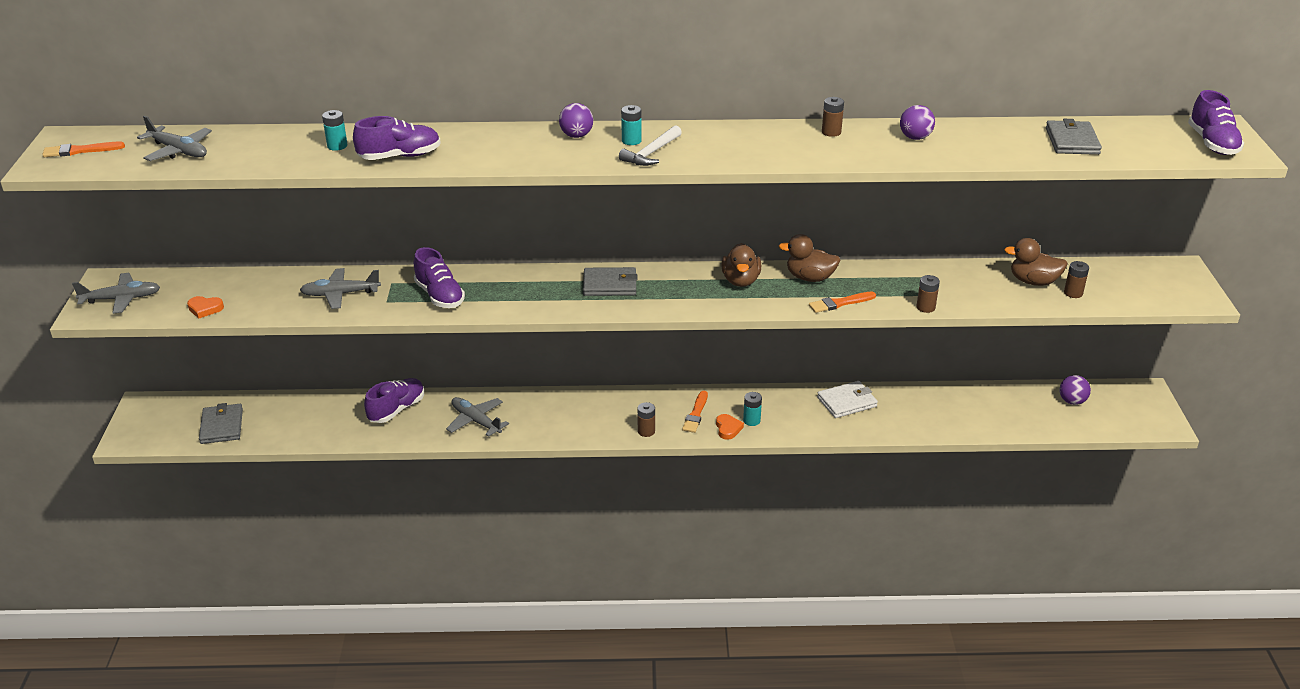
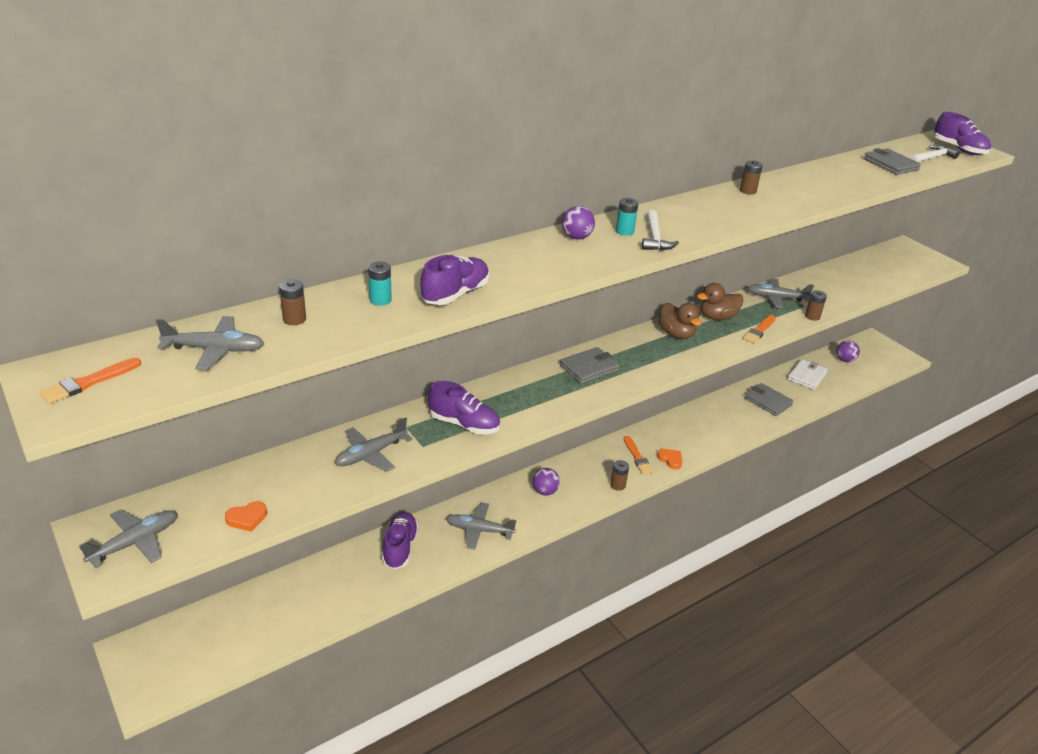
camera: 35 degrees left, 0 degrees up
(222, 426) = (243, 635): grey wallet -> grey wallet (767, 401)
(751, 420) = (679, 447): turquoise battery -> none
(847, 402) = (723, 409): white wallet -> white wallet (807, 376)
(909, 278) = (776, 298): none -> grey plane
(915, 138) = (803, 183): purple ball -> purple ball (545, 491)
(1033, 281) = (846, 278): brown duck -> none
(1073, 293) = (876, 279): brown battery -> brown battery (294, 319)
(1149, 145) = (932, 158): none -> white hammer

